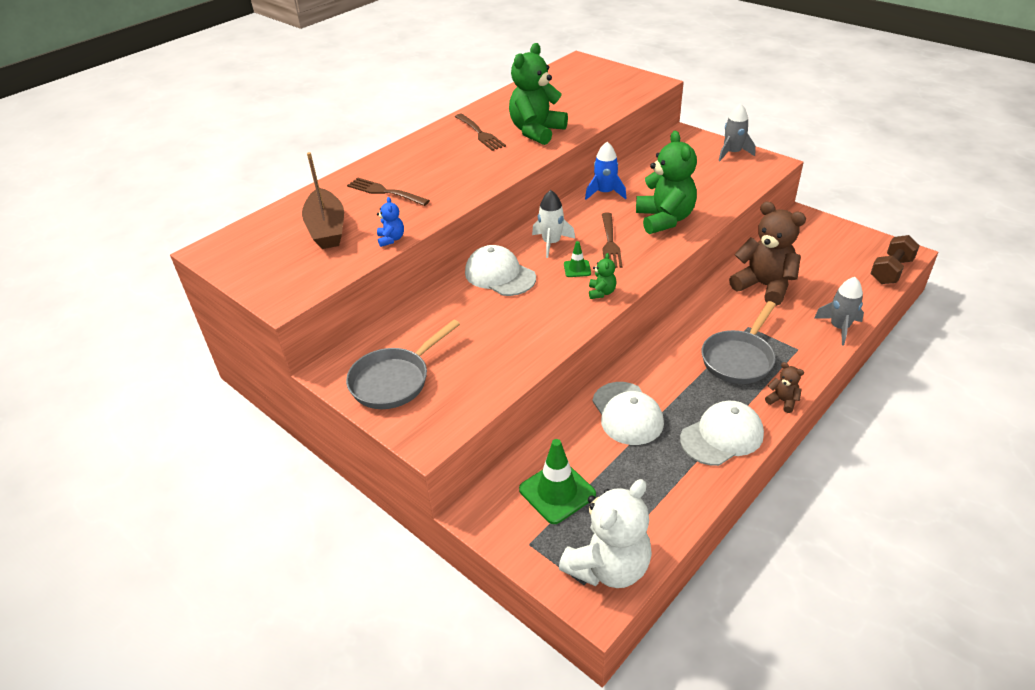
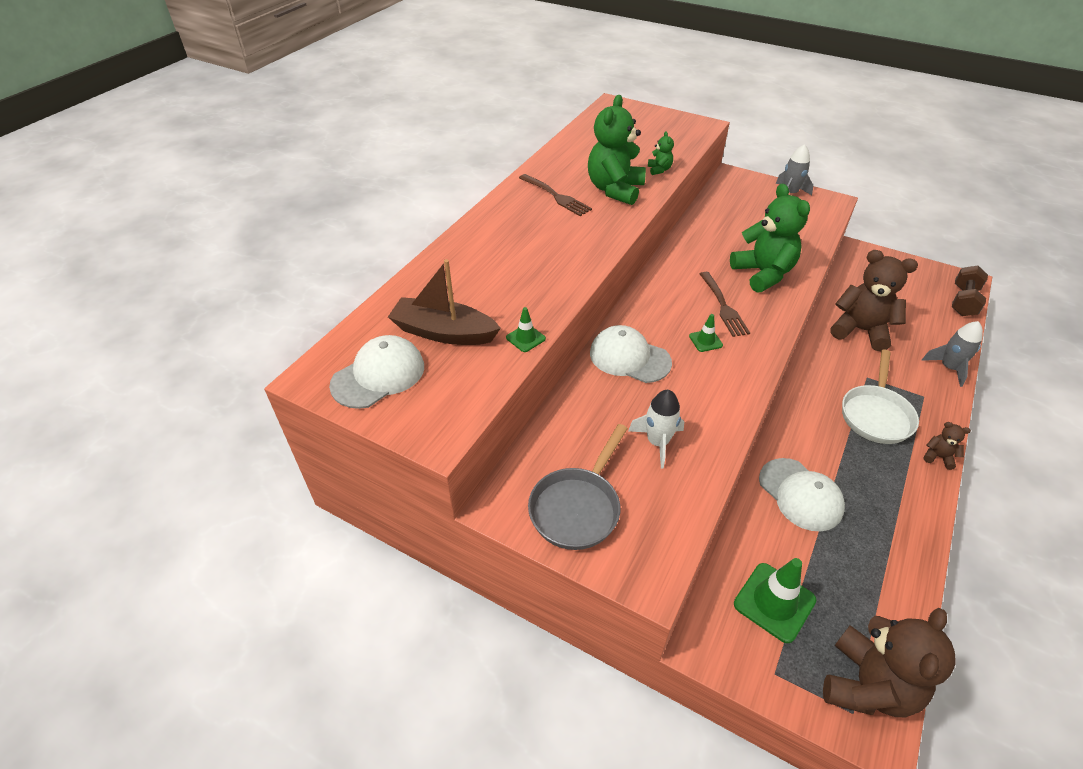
camera: 15 degrees left, 5 degrees up
(327, 229) = (444, 332): brown boat -> brown boat turned 135 degrees clockwise
(385, 192) = (488, 278): brown fork -> none
(391, 239) = (525, 338): blue teddy bear -> green traffic cone
(551, 243) = (664, 313): white rocket -> white rocket (657, 442)
(601, 292) = (744, 366): green teddy bear -> green teddy bear (659, 170)
(605, 193) = (689, 249): blue rocket -> none
(608, 567) = (867, 685): white teddy bear -> brown teddy bear
(722, 436) = (902, 506): white cap -> white cap (378, 375)
(739, 358) = (876, 414): grey pan -> white pan

